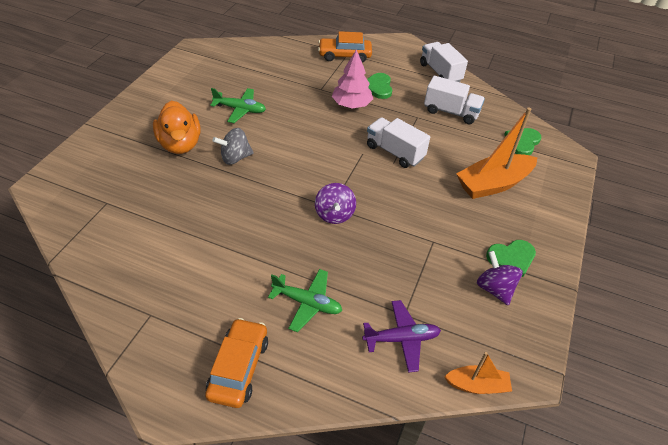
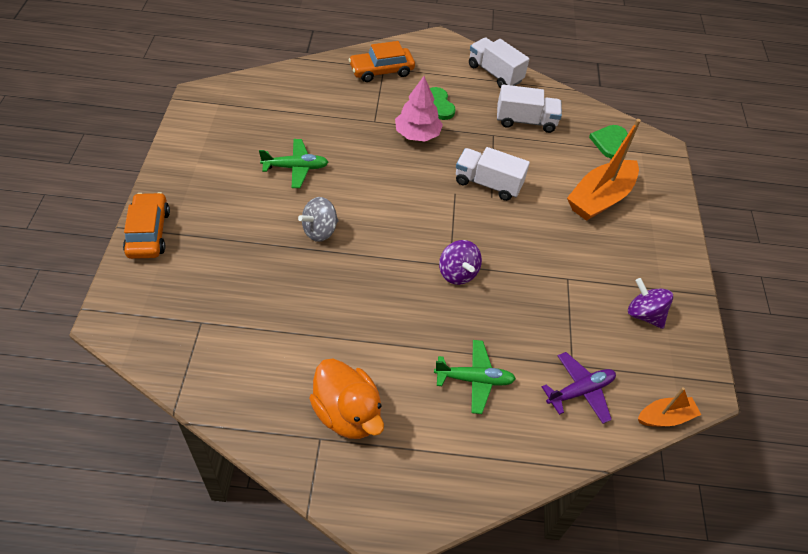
camera: 20 degrees left, 5 degrees up
(180, 144) = (248, 228): orange duck -> orange duck (347, 413)
(238, 368) = (438, 467): orange car -> orange car (148, 232)
(511, 258) = (647, 277): green heart -> none

